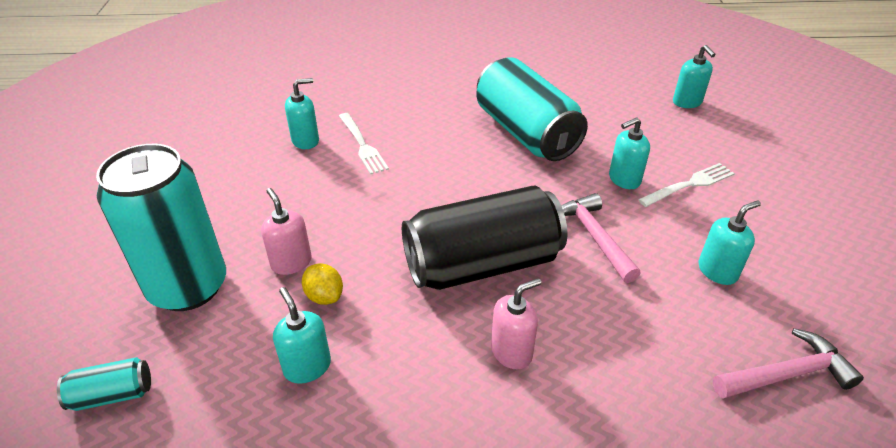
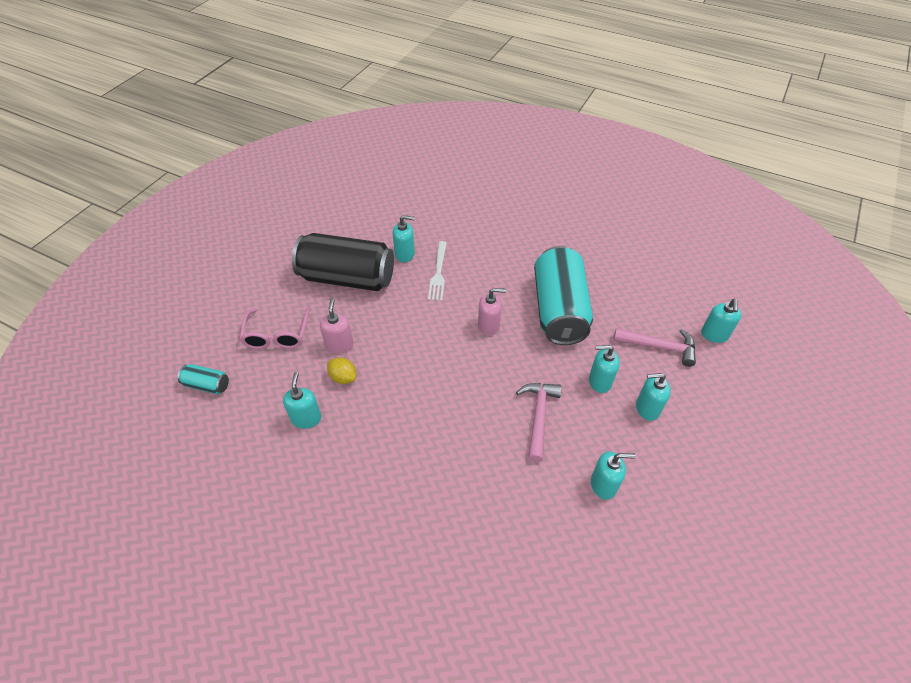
camera: 30 degrees right, 10 degrees up
(188, 287) = (277, 335): turquoise can -> pink glasses
(324, 296) = (343, 377): yellow lemon -> yellow lemon turned 45 degrees counterclockwise
(482, 264) = (449, 401): black can -> black can (347, 278)
(511, 352) = (422, 469): pink soap dispenser -> pink soap dispenser (489, 326)
(690, 184) = (647, 408): white fork -> turquoise soap dispenser
(787, 374) = (583, 578): pink hammer -> pink hammer (659, 347)

